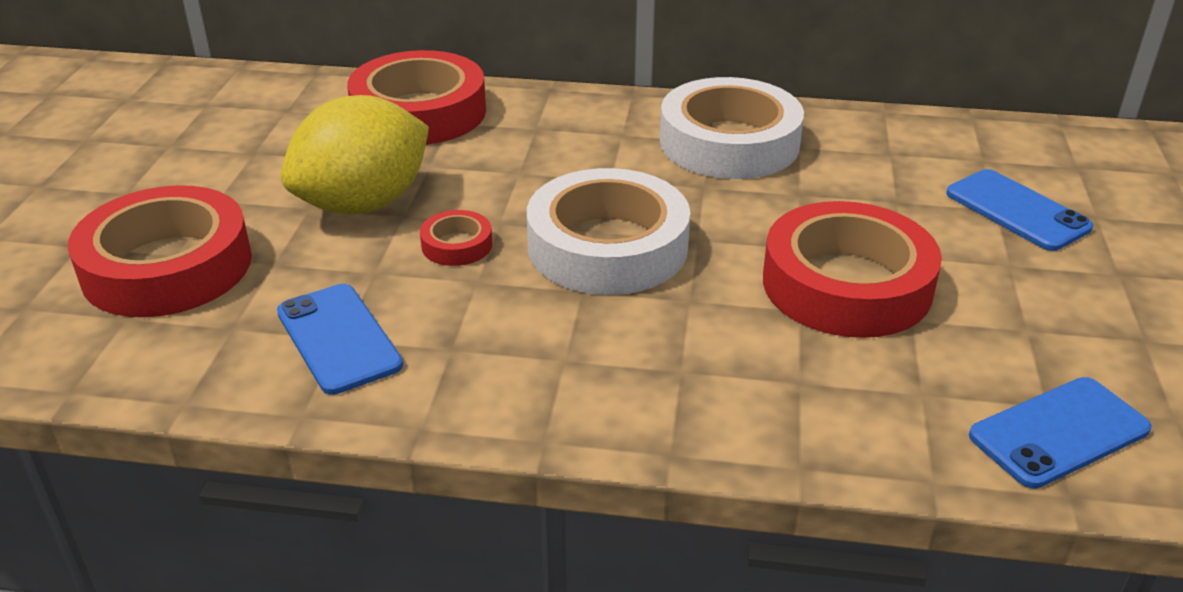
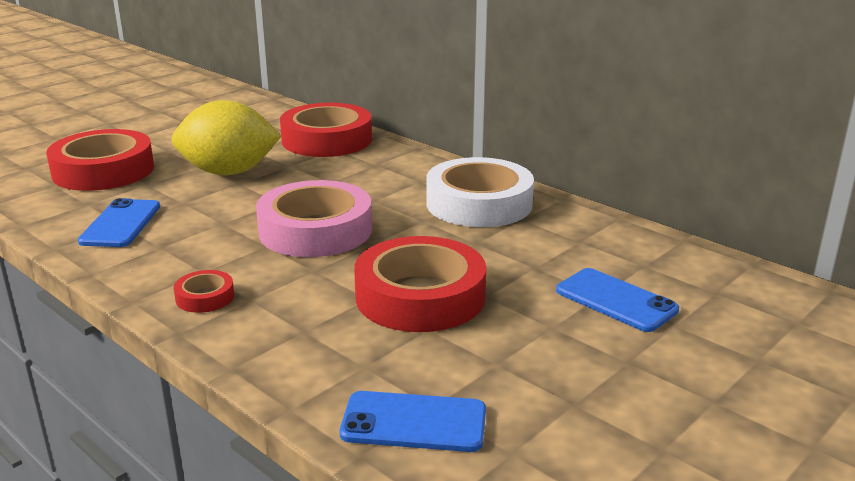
camera: 35 degrees right, 10 degrees down
(457, 245) = (241, 204): red tape -> red tape (205, 297)
(607, 246) = (315, 230): white tape -> pink tape
(1017, 210) = (616, 300): blue phone -> blue phone turned 45 degrees counterclockwise

